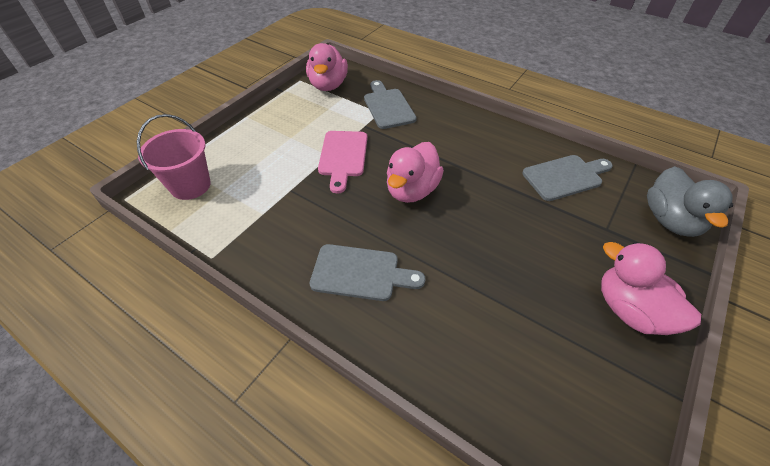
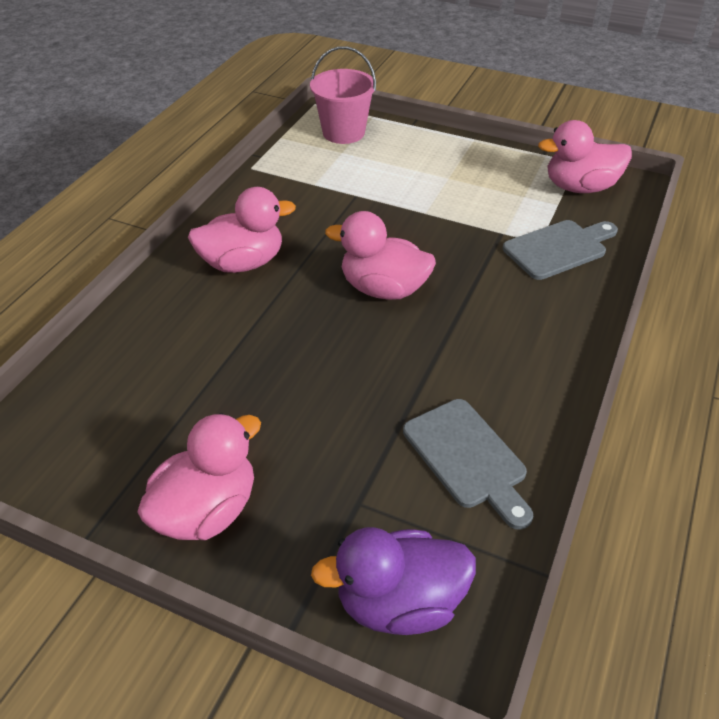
camera: 80 degrees right, 5 degrees down
(343, 156) = (428, 223): pink cutting board -> none
(360, 273) = (242, 263): grey cutting board -> pink duck
(670, 220) = (399, 602): grey duck -> purple duck

